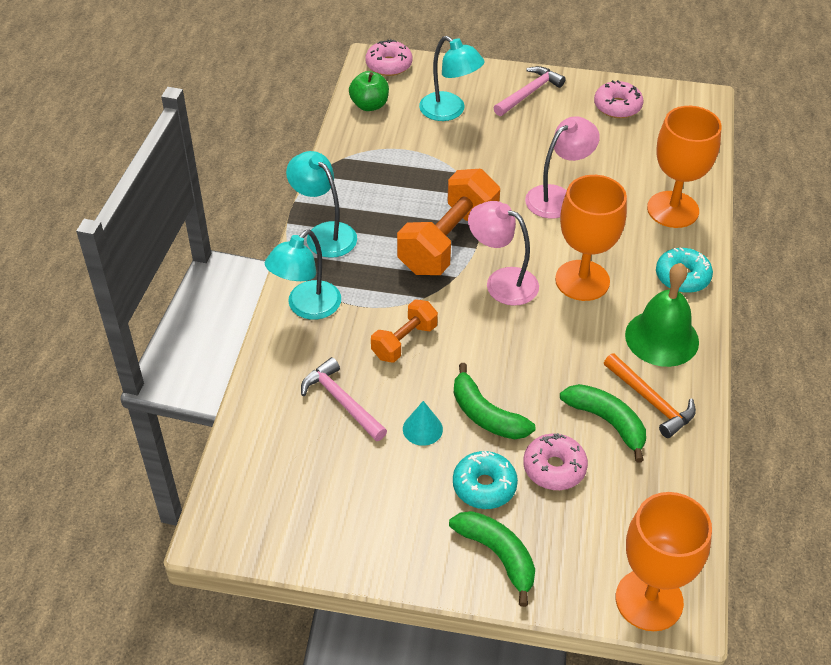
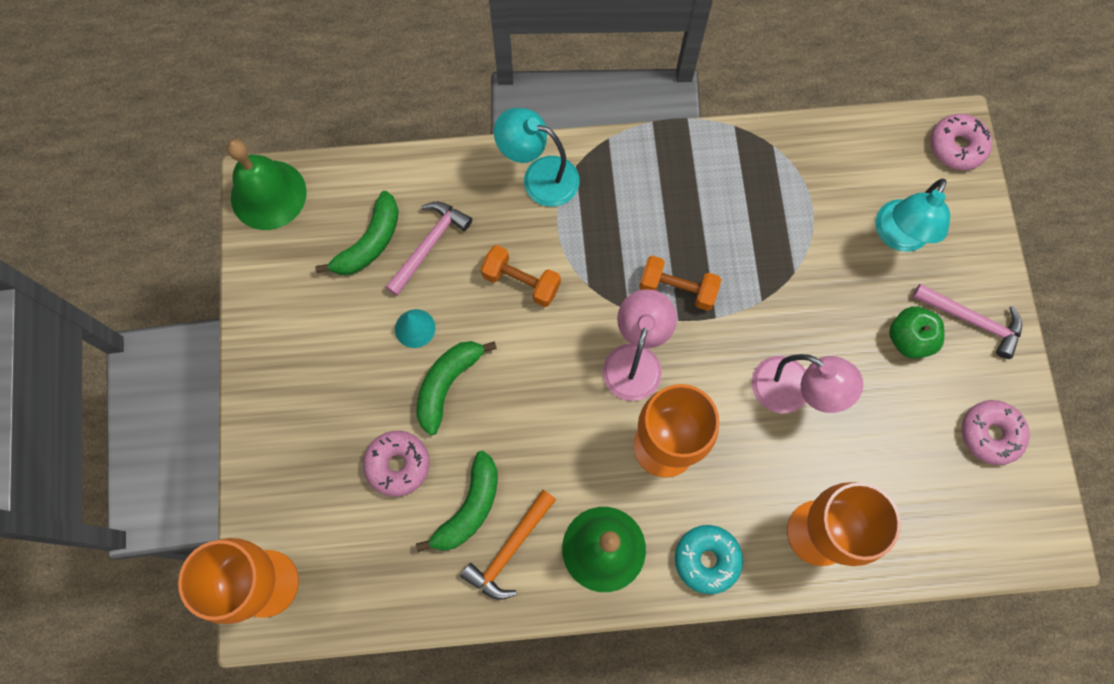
camera: 75 degrees right, 25 degrees up
(230, 526) = (268, 194): none -> green bell
(324, 233) = (648, 162): turquoise lamp -> none
(369, 105) = (873, 146): green apple -> green apple (909, 339)
(448, 242) = (677, 289): orange dumbbell -> orange dumbbell, size x0.55
(484, 486) = (361, 402): turquoise donut -> none
(498, 555) = (286, 432): green banana -> green banana (370, 243)

